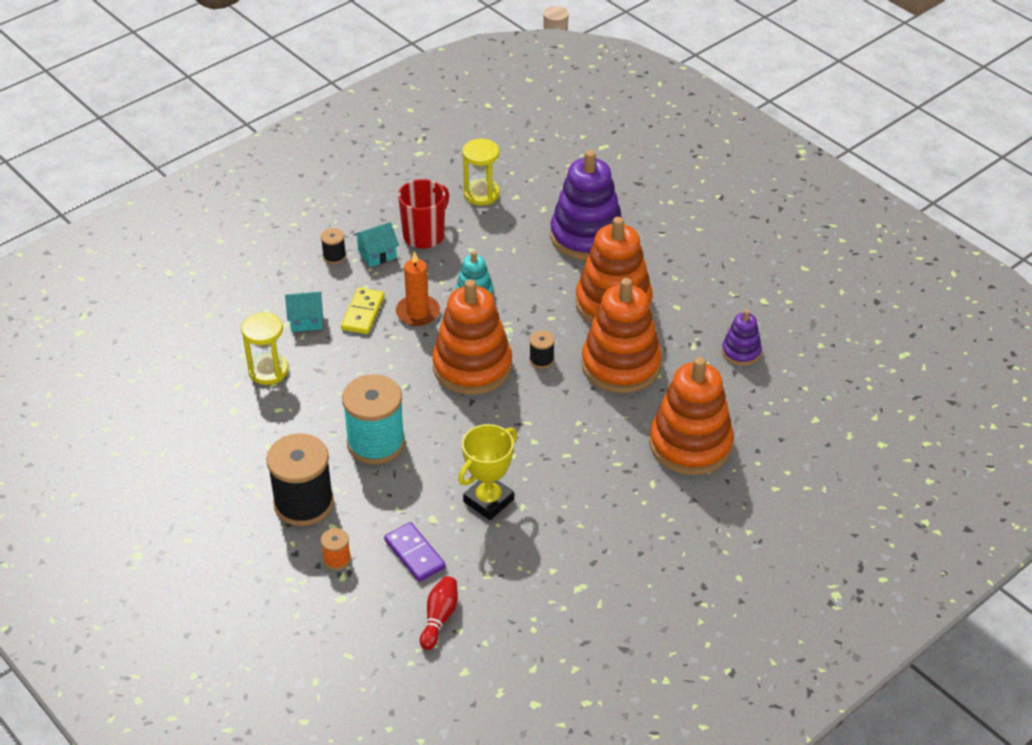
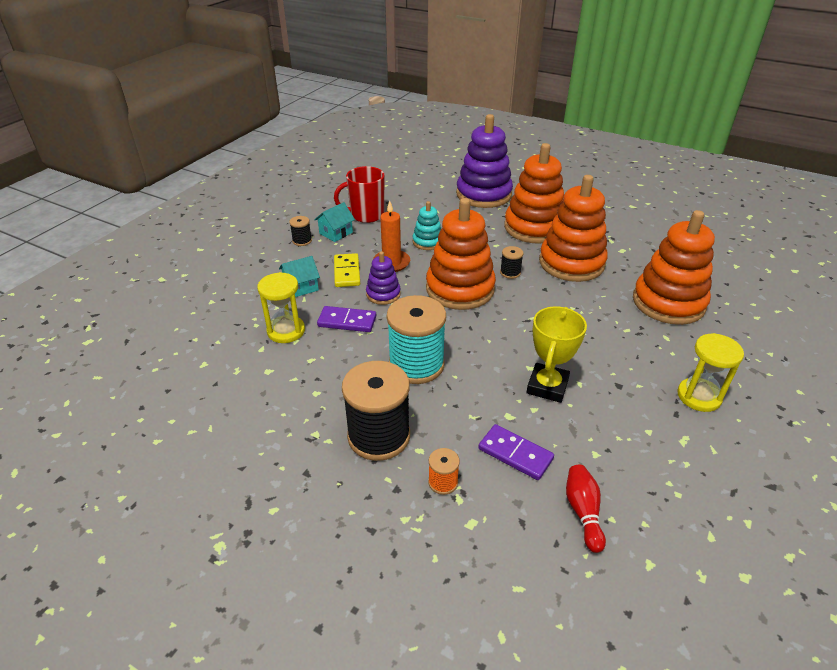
camera: 20 degrees left, 5 degrees down
(333, 375) = (347, 321): none -> purple domino
(425, 235) = (366, 215): red mug -> red mug turned 120 degrees counterclockwise
(481, 194) = (392, 185): yellow hourglass -> yellow hourglass (699, 396)
(741, 352) = (646, 237): purple stacking toy -> purple stacking toy (383, 294)

